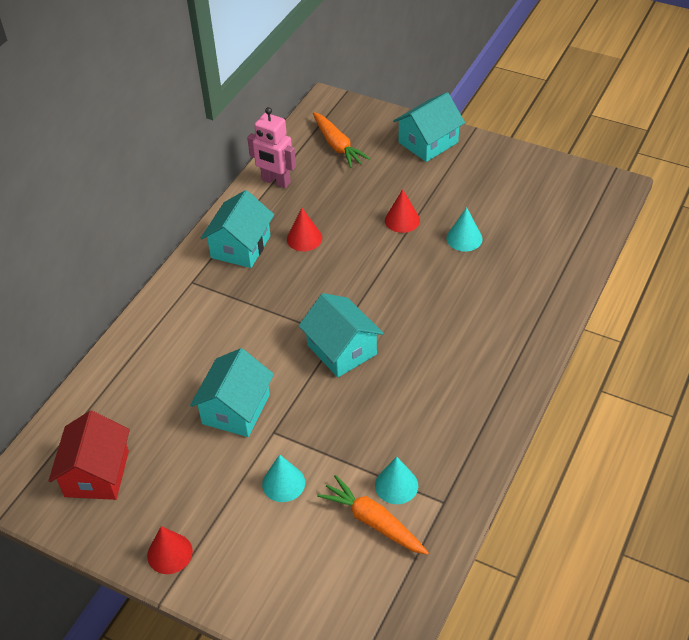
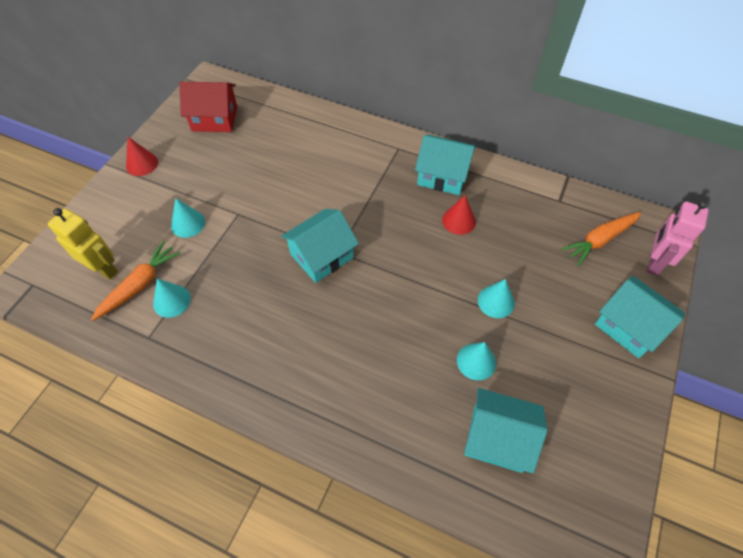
camera: 85 degrees right, 10 degrees up
(236, 409) = (263, 188): turquoise house -> turquoise house (497, 438)
(276, 181) = (533, 194): pink robot -> pink robot (653, 262)
(348, 566) = (104, 269): none -> yellow robot
(402, 220) = (496, 301): red cone -> turquoise cone

